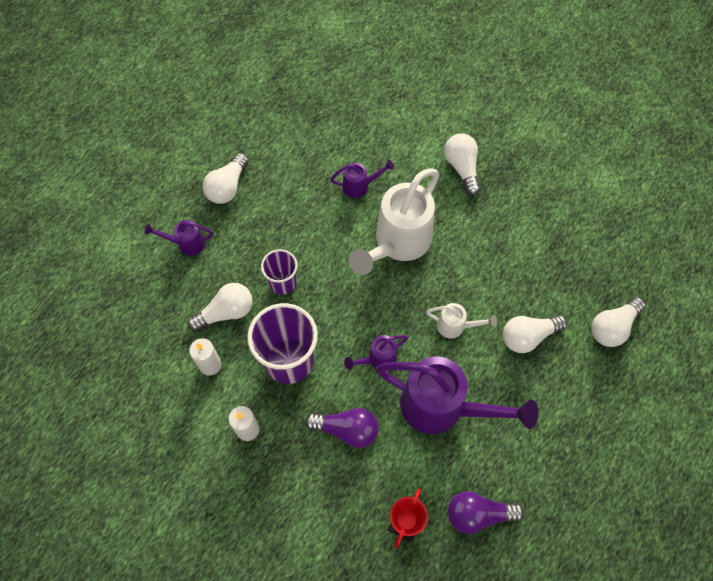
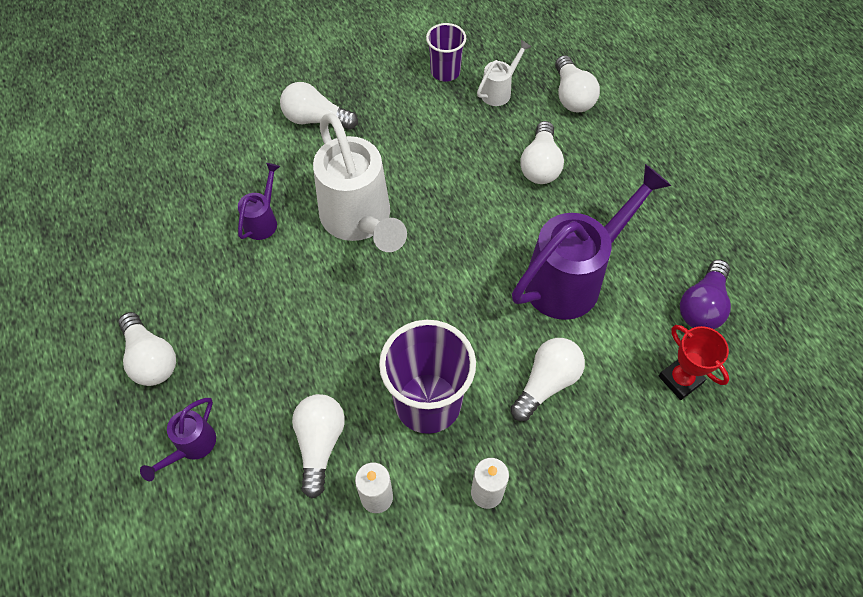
camera: 60 degrees left, 5 degrees down
(283, 282) = (325, 360): purple cup -> purple cup (445, 71)
(347, 429) = (546, 383): purple light bulb -> white light bulb
(378, 359) = (482, 310): purple watering can -> none
(455, 326) = (490, 219): white watering can -> white watering can (499, 91)

